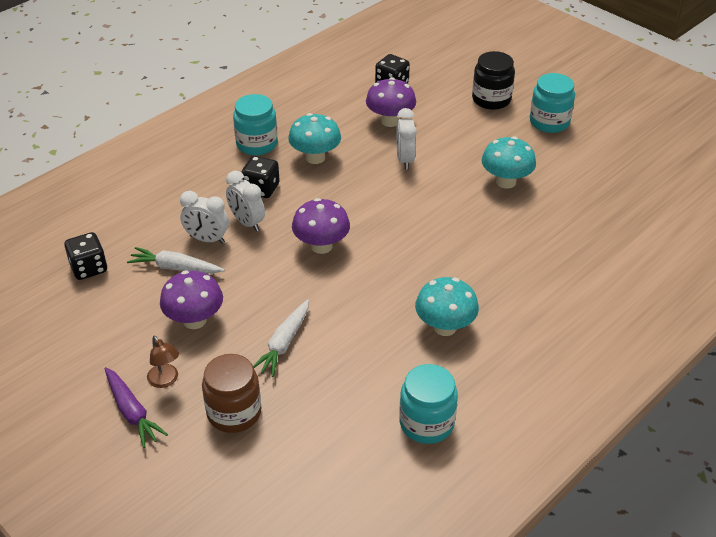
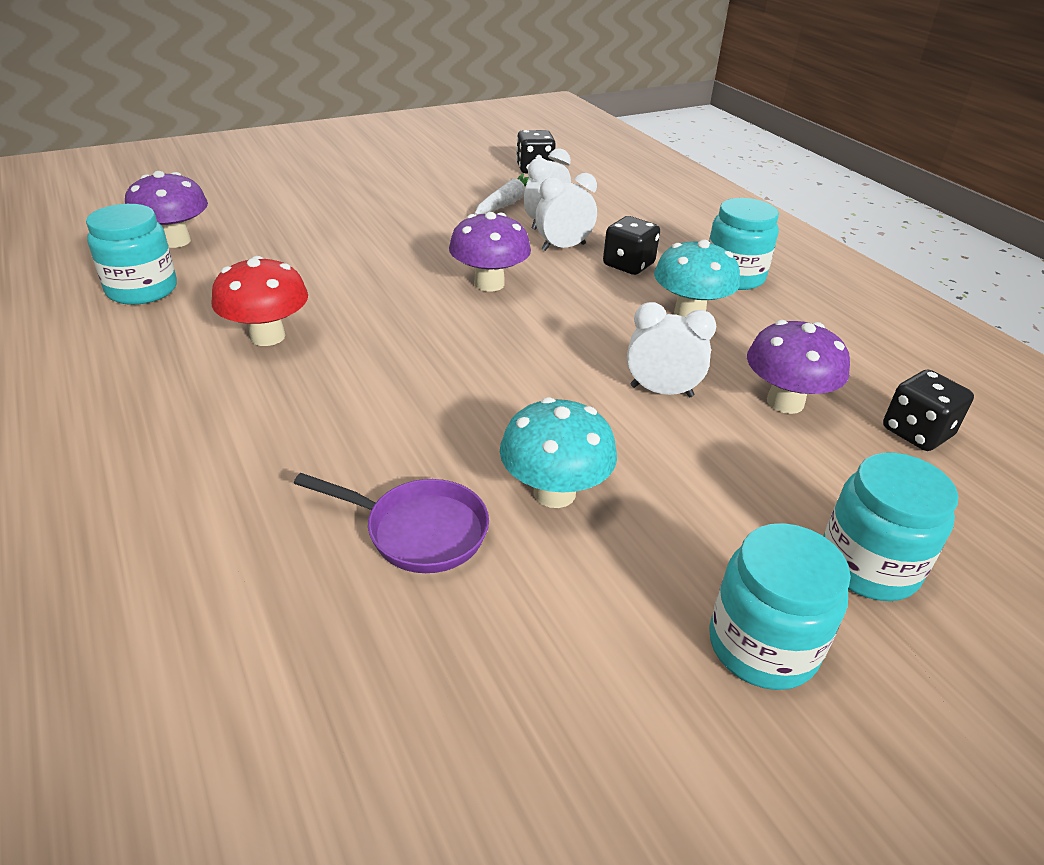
camera: 105 degrees right, 5 degrees down
(132, 412) = (330, 167): purple carrot -> none
(165, 380) = (352, 182): brown lamp -> none
(194, 320) = (420, 202): purple mushroom -> purple mushroom (175, 241)
(234, 412) = (280, 203): brown jar -> none
(284, 343) = (344, 237): white carrot -> none
(445, 327) = (267, 336): turquoise mushroom -> red mushroom
(491, 99) = (868, 566): black jar -> turquoise jar
(557, 215) = (418, 531): none -> purple pan

